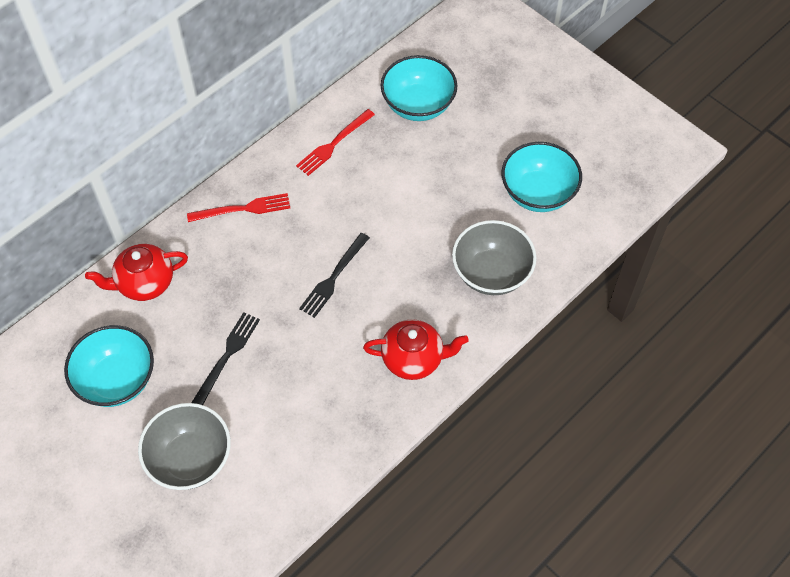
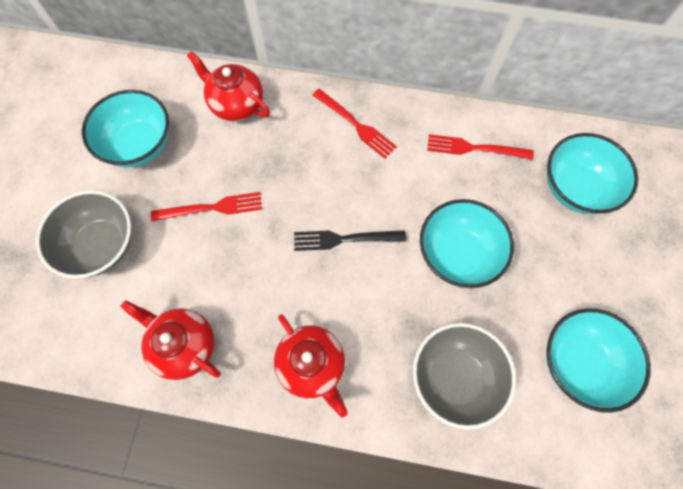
camera: 55 degrees right, 10 degrees up
(227, 355) = (212, 208): black fork -> red fork
(329, 440) = (184, 345): none -> red teapot
(406, 211) = (457, 254): none -> turquoise bowl

